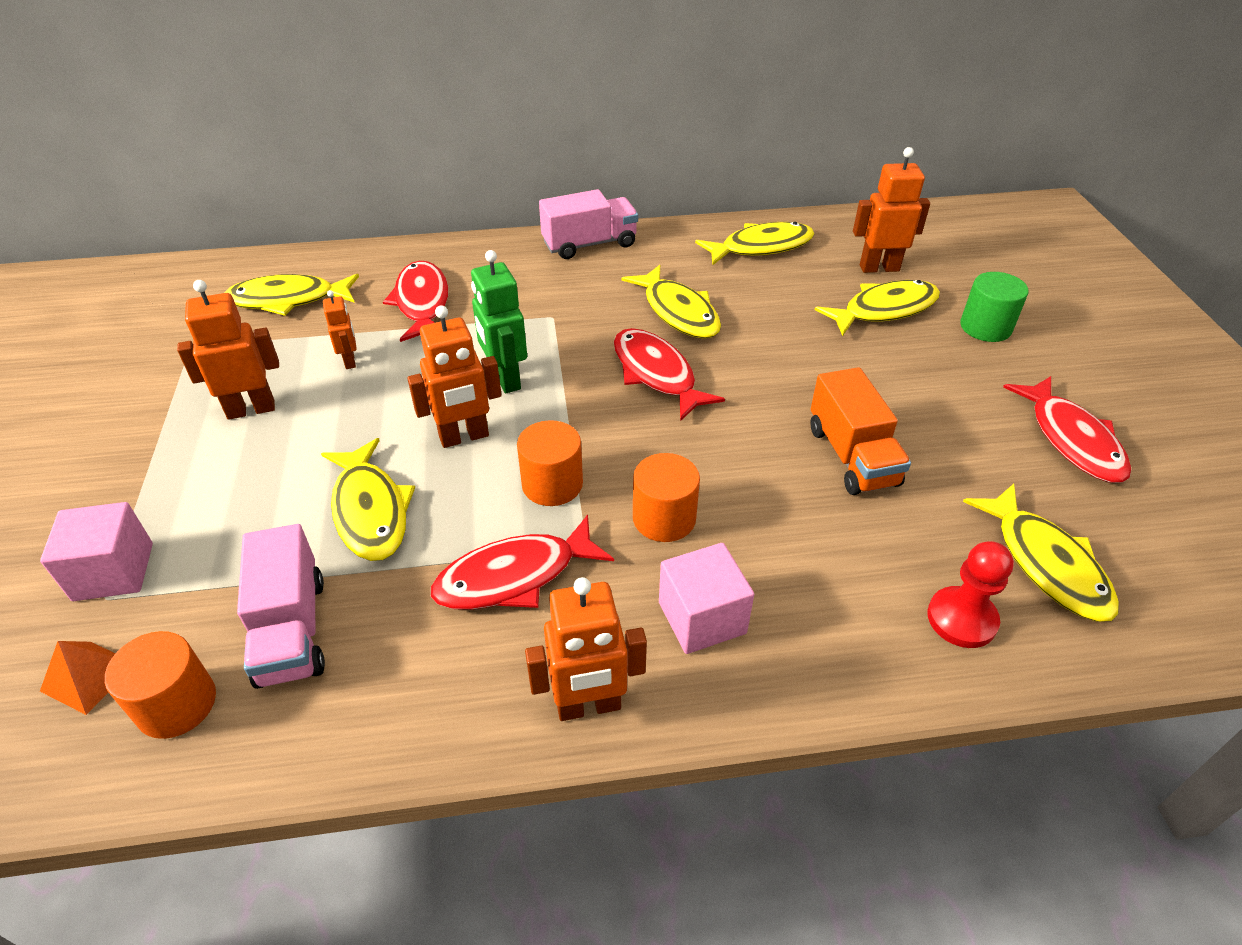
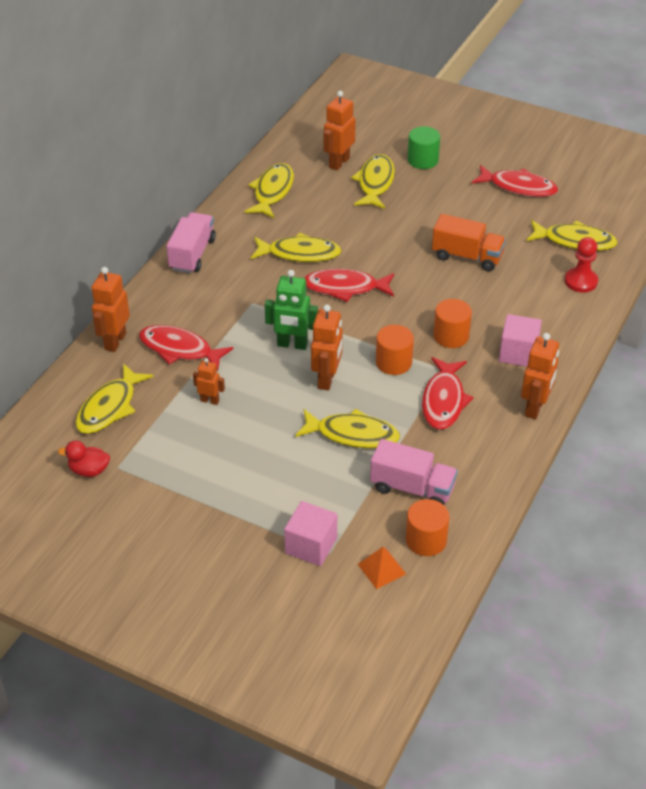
camera: 55 degrees left, 0 degrees up
(174, 330) = (89, 470): none -> red duck
(251, 409) = (216, 456): orange robot -> orange robot (115, 341)

